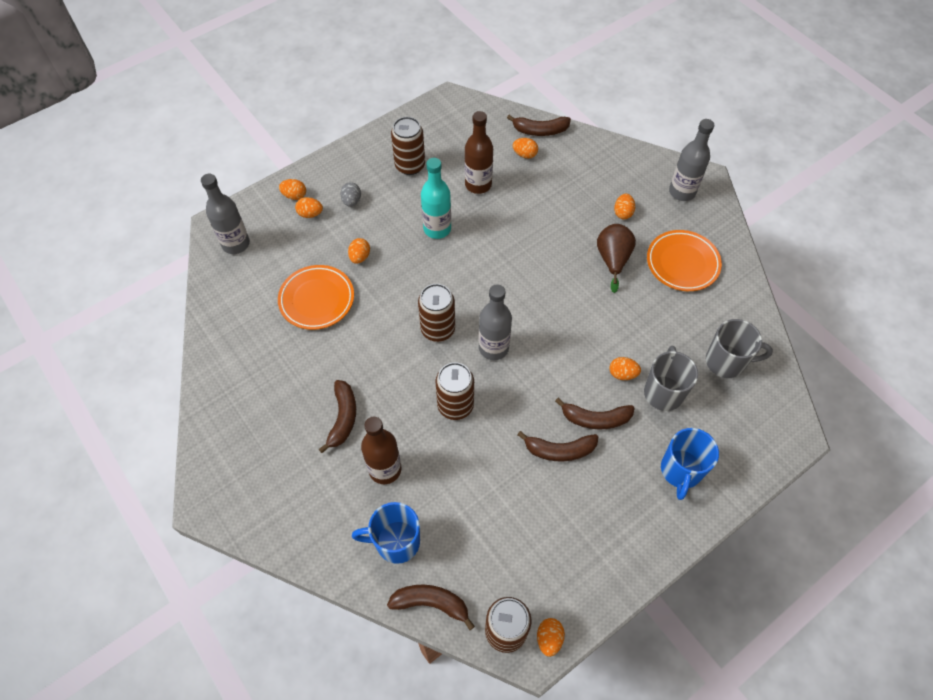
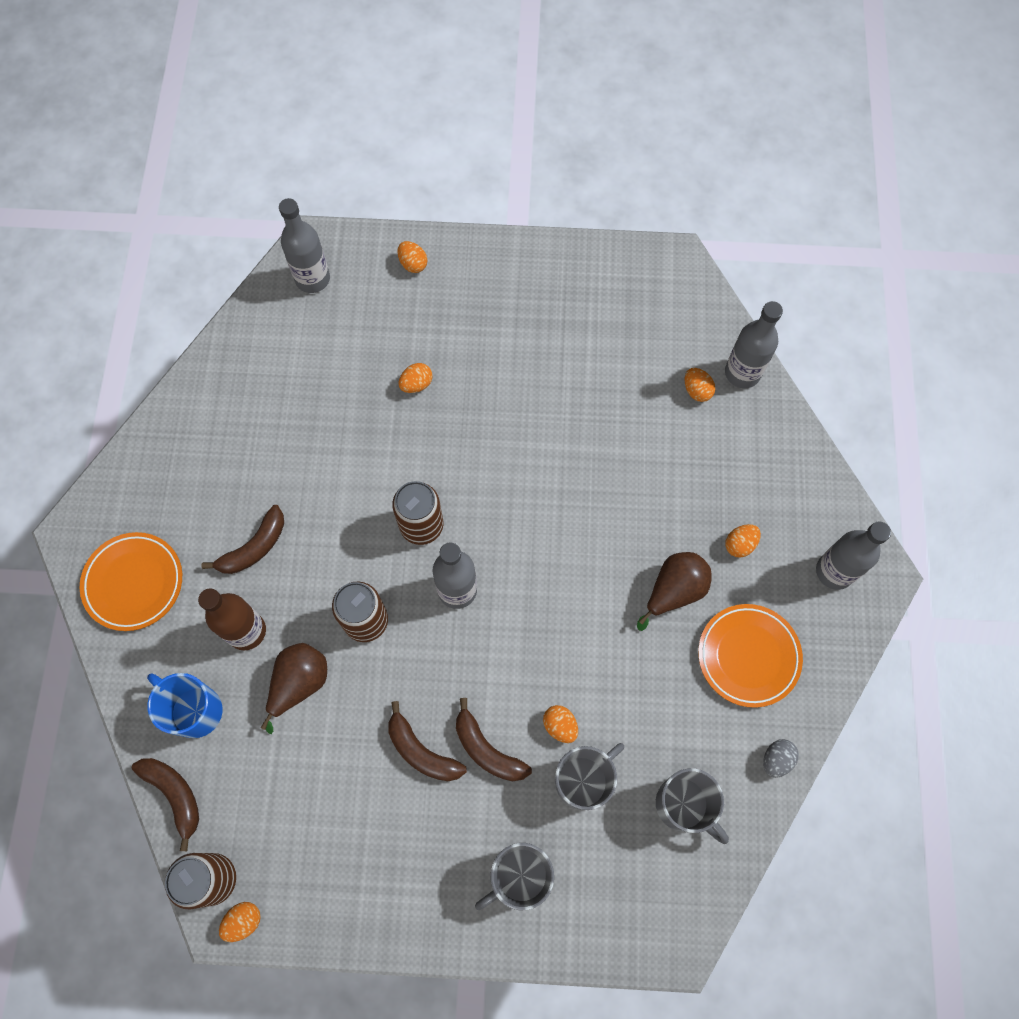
camera: 40 degrees right, 10 degrees up
(310, 214) = (410, 297): orange egg -> none
(317, 300) = (336, 401): orange plate -> orange plate (134, 583)
(352, 201) = (463, 312): grey egg -> grey egg (776, 759)
(410, 166) = (559, 313): brown can -> none
(437, 229) = (521, 411): turquoise bottle -> none
(448, 472) = (299, 683): none -> brown pear
(478, 184) = (611, 390): brown bottle -> none
(540, 130) = (742, 373): brown banana -> grey bottle
(680, 471) = (519, 876): blue mug -> grey mug

